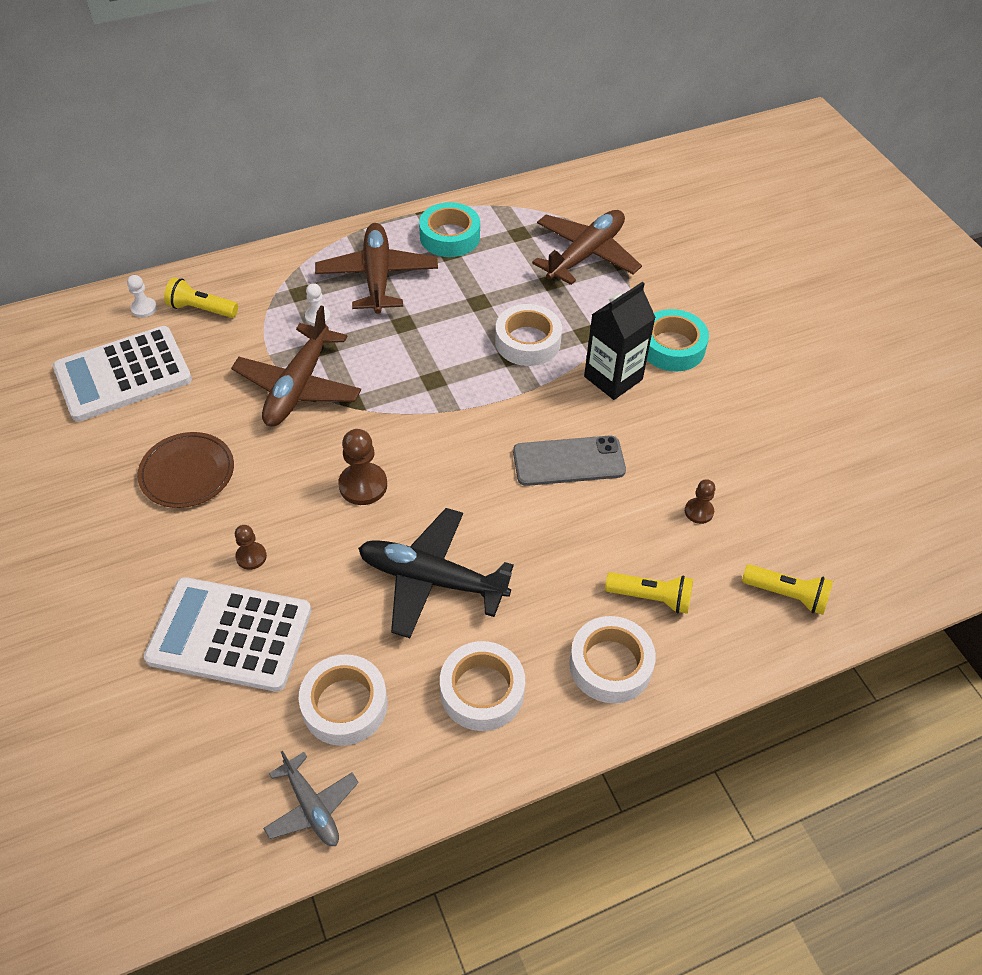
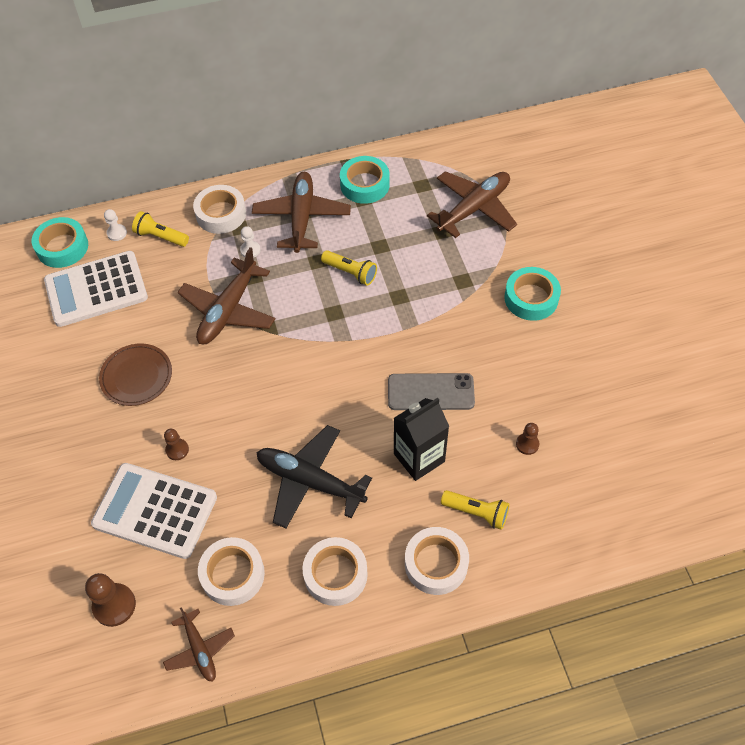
camera: 10 degrees right, 5 degrees up
(74, 329) = (62, 247): none -> turquoise tape
(312, 807) = (200, 650): grey plane -> brown plane
(363, 485) = (268, 398): brown pawn -> brown pawn (114, 605)
(527, 342) = (414, 284): white tape -> white tape (221, 214)
(613, 378) = (478, 322): black carton -> black carton (419, 458)
(787, 595) = (584, 521): yellow flashlight -> yellow flashlight (350, 272)

